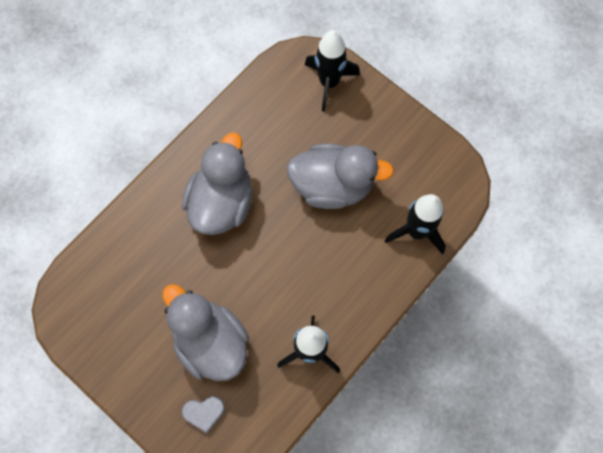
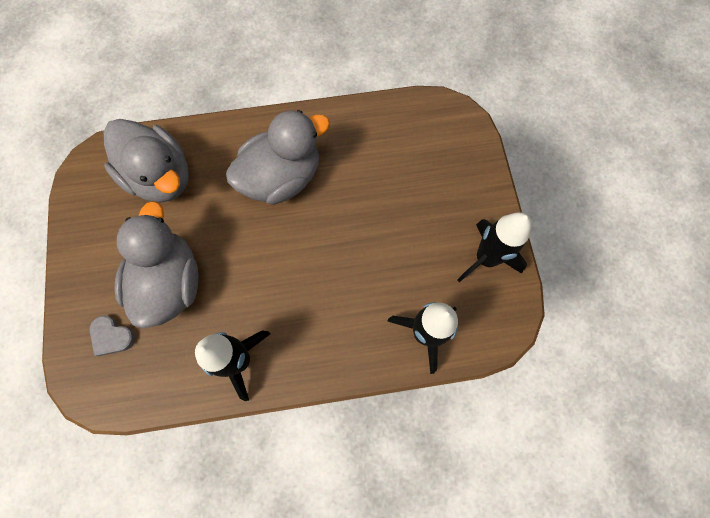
camera: 40 degrees right, 0 degrees up
(329, 82) = (457, 148): black rocket -> black rocket (485, 258)
(333, 185) = (385, 235): grey duck -> grey duck (161, 177)

